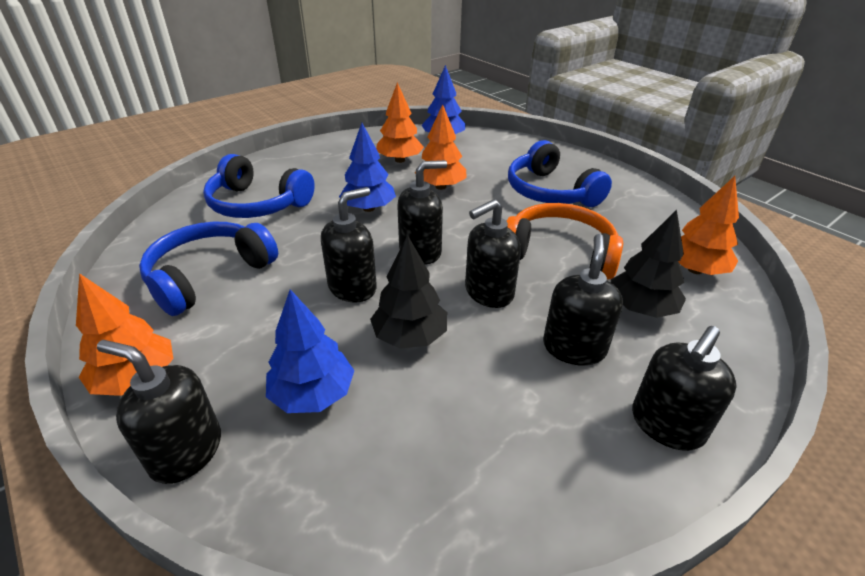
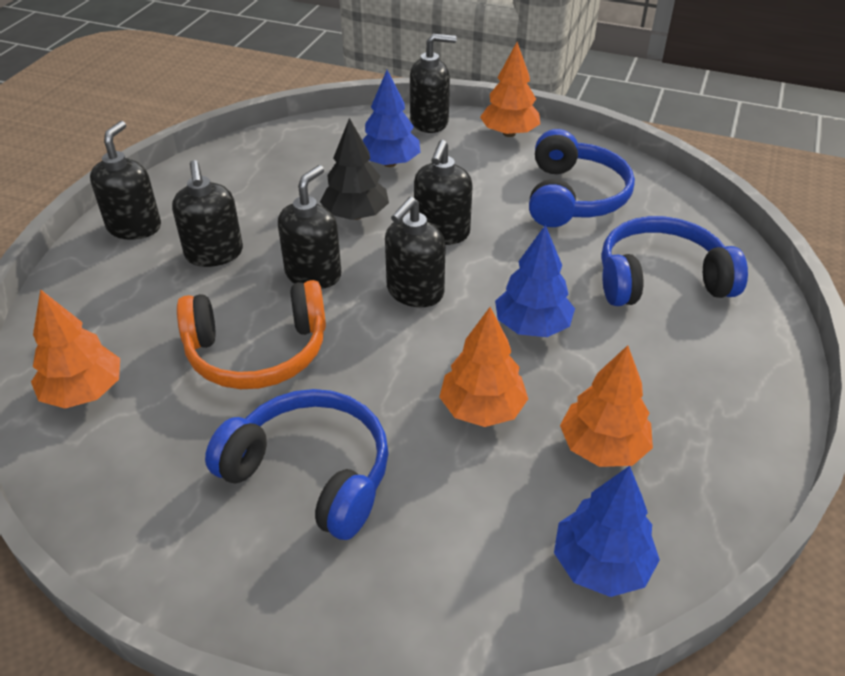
camera: 150 degrees right, 5 degrees up
(641, 308) = (153, 314): black tree -> none

